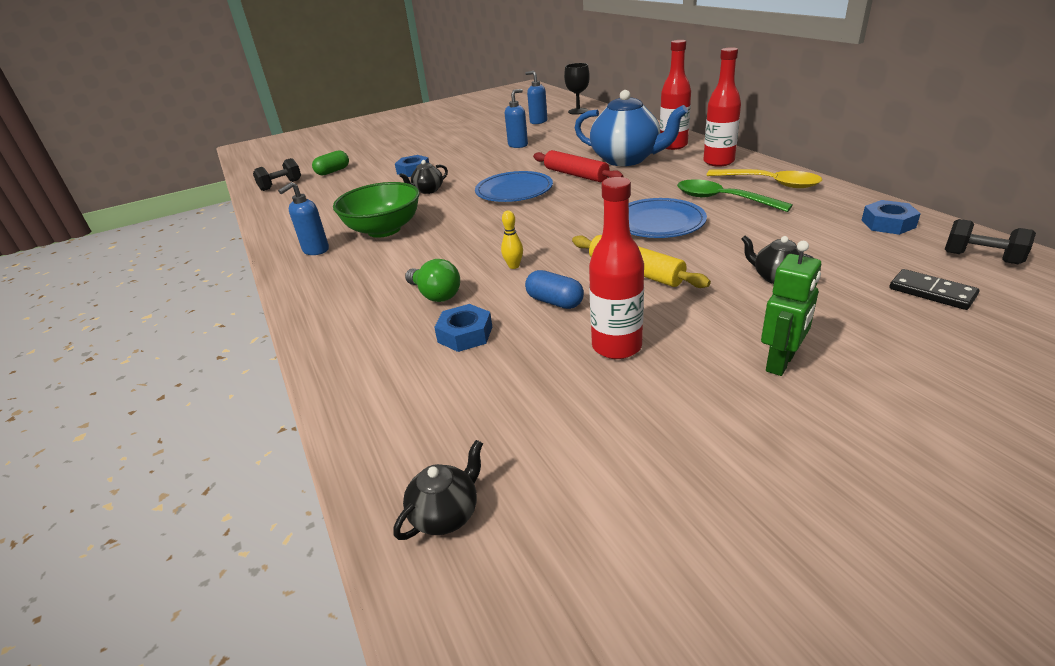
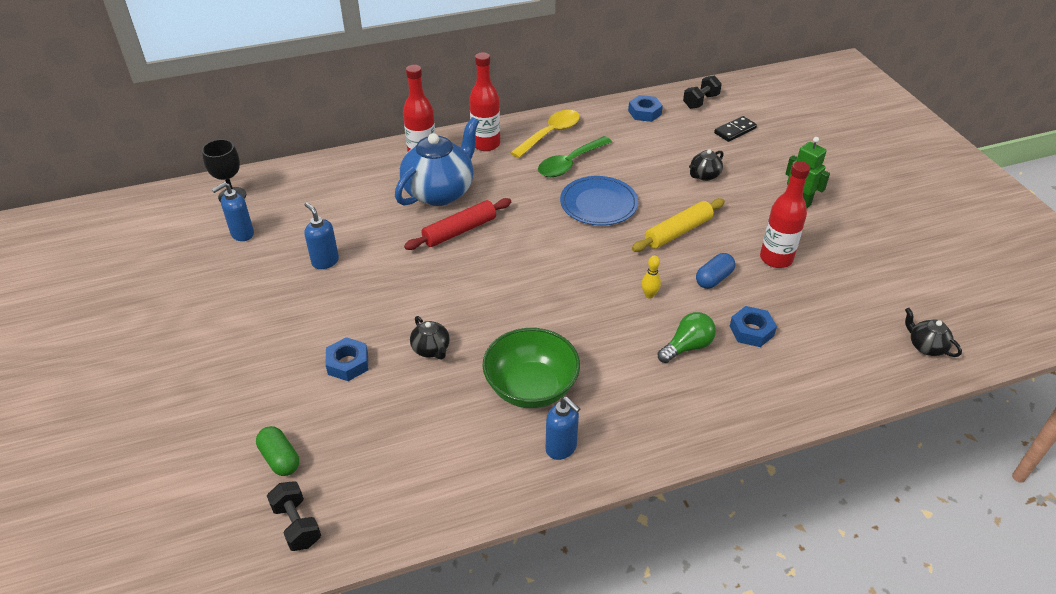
camera: 85 degrees left, 10 degrees up
(514, 190) = (476, 279): blue plate -> none

